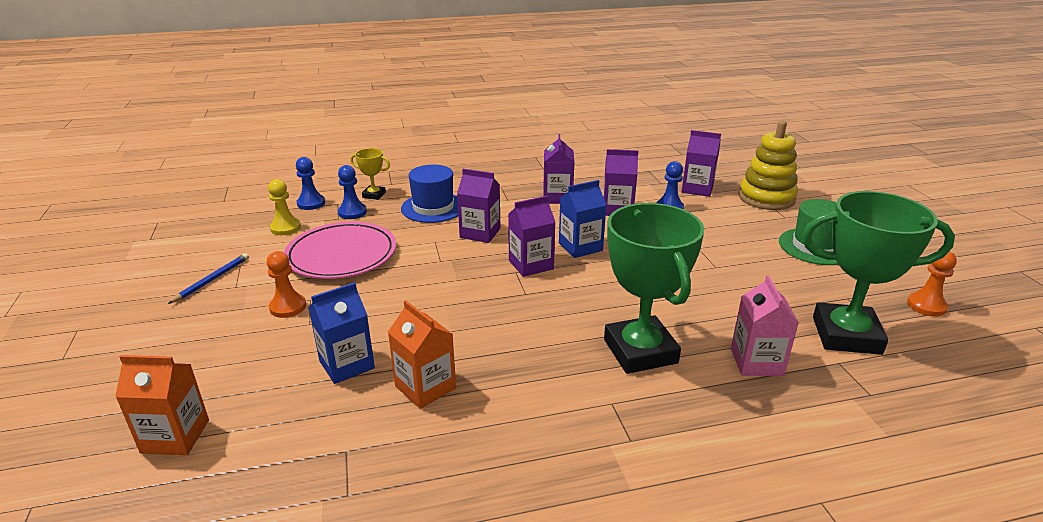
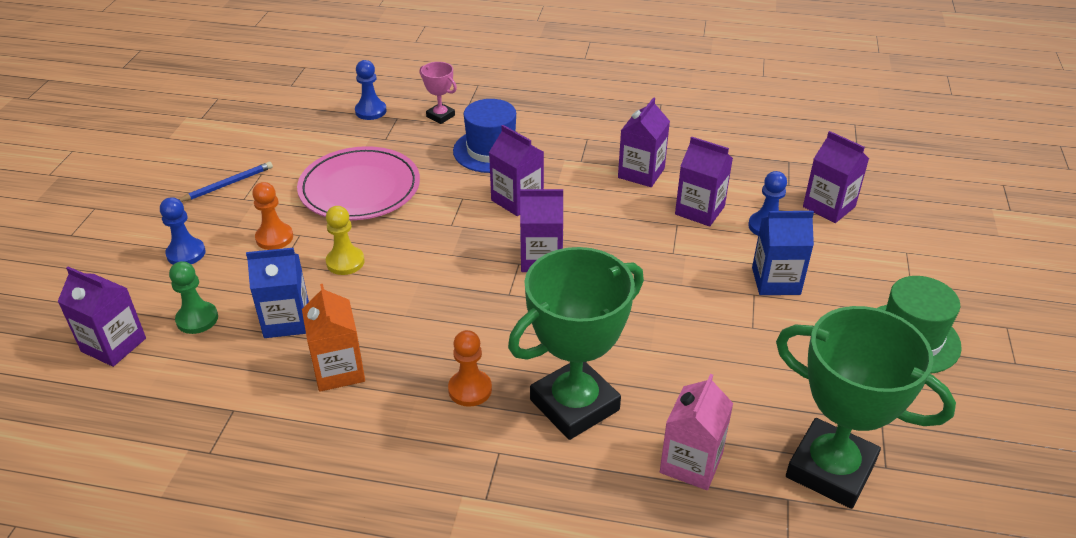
camera: 25 degrees right, 10 degrees up
(175, 436) = (114, 345): orange carton -> purple carton
(254, 388) = (197, 319): none -> green pawn
(285, 228) = (327, 138): yellow pawn -> yellow pawn (345, 262)
(352, 212) = (404, 134): blue pawn -> blue pawn (186, 253)
(374, 195) = (440, 116): yellow trophy -> pink trophy
(580, 247) = (614, 251): blue carton -> blue carton (776, 281)
(640, 351) = (574, 405): green trophy -> green trophy turned 45 degrees clockwise
(766, 198) = (912, 246): yellow stacking toy -> none
(926, 306) = (978, 468): orange pawn -> orange pawn (470, 389)

